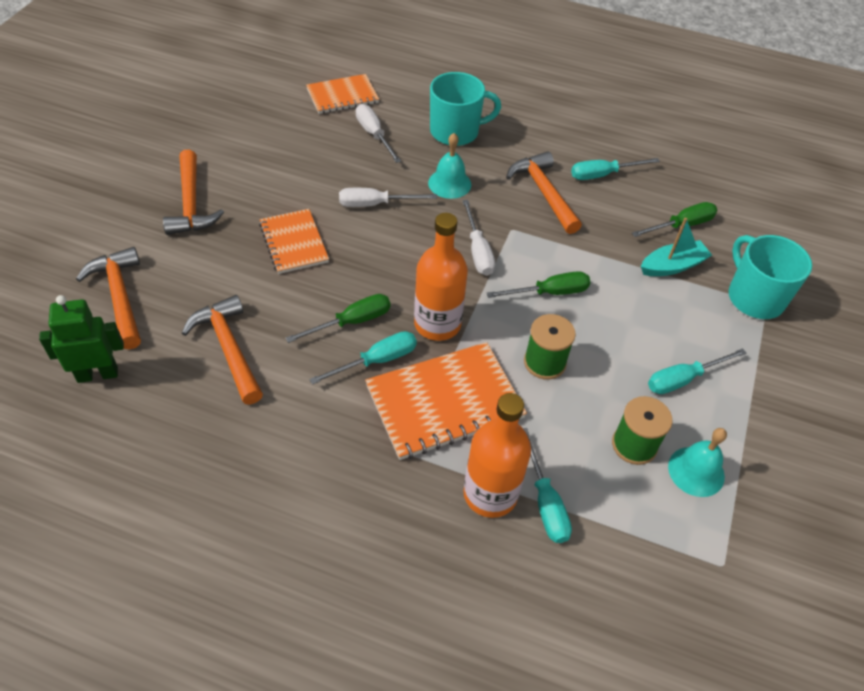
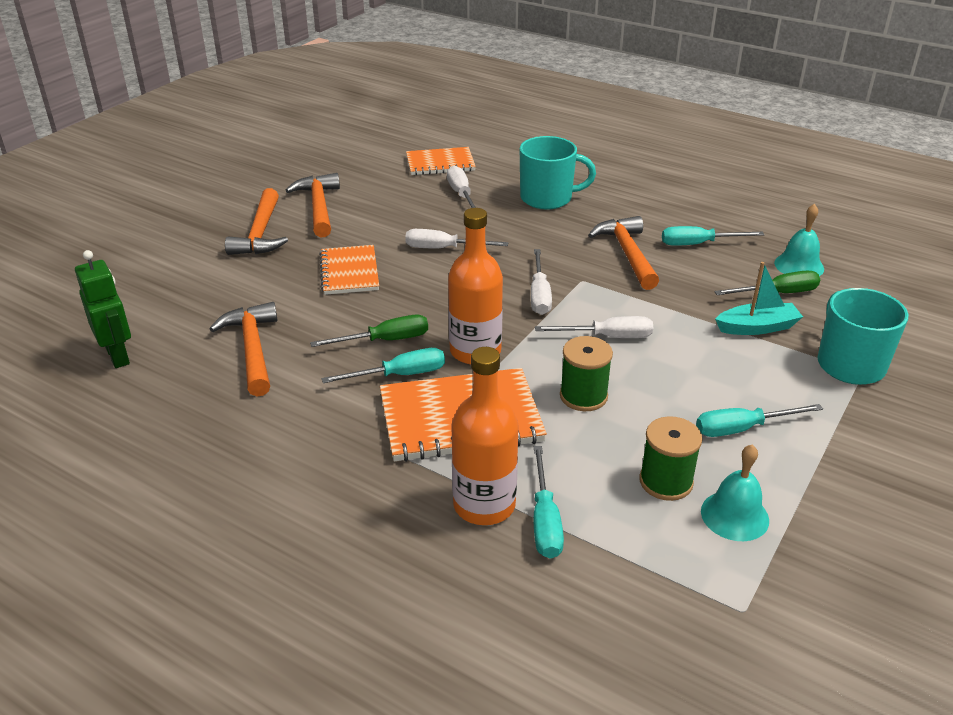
camera: 15 degrees right, 15 degrees down
(98, 374) = (118, 356): green robot -> green robot turned 60 degrees clockwise
(119, 296) = (164, 298): orange hammer -> orange hammer (318, 206)
(449, 183) = (527, 238): turquoise bell -> turquoise bell (799, 265)
(549, 293) = (608, 337): green screwdriver -> white screwdriver

